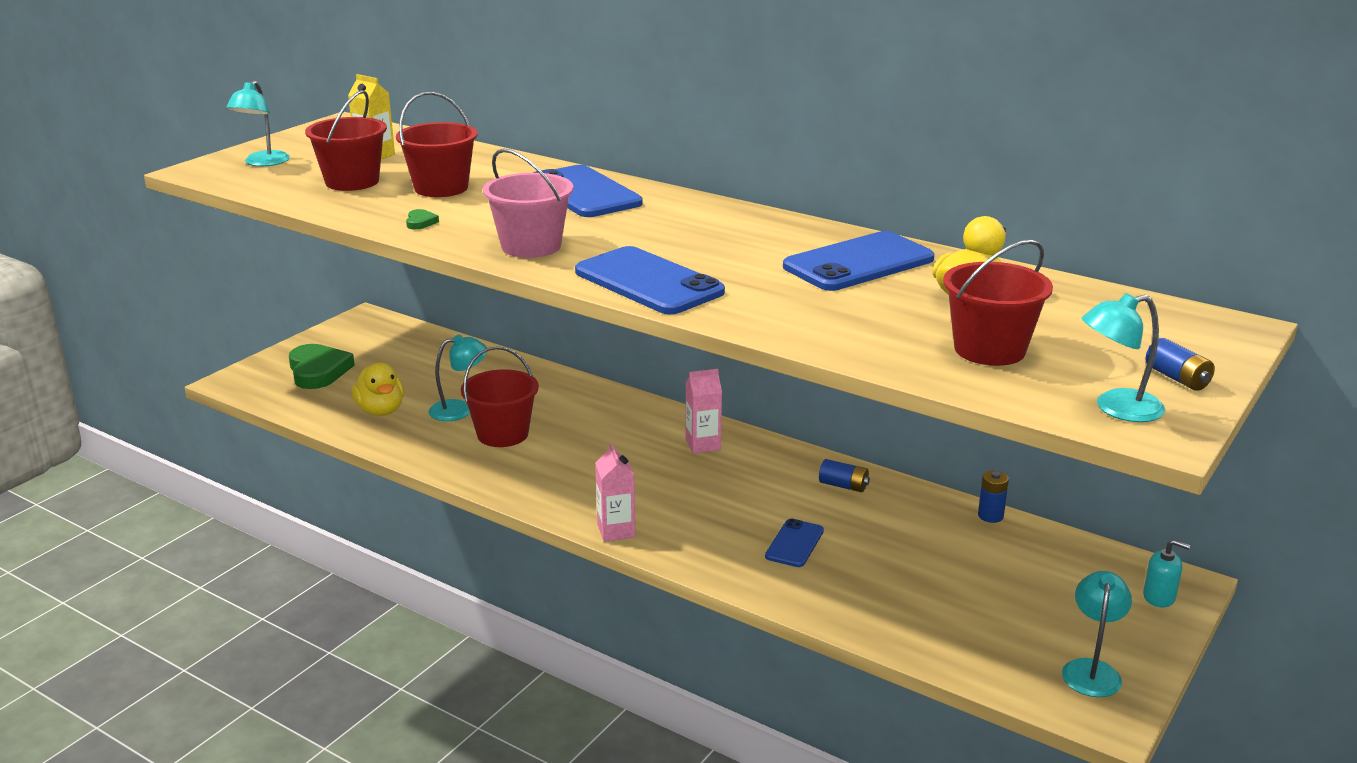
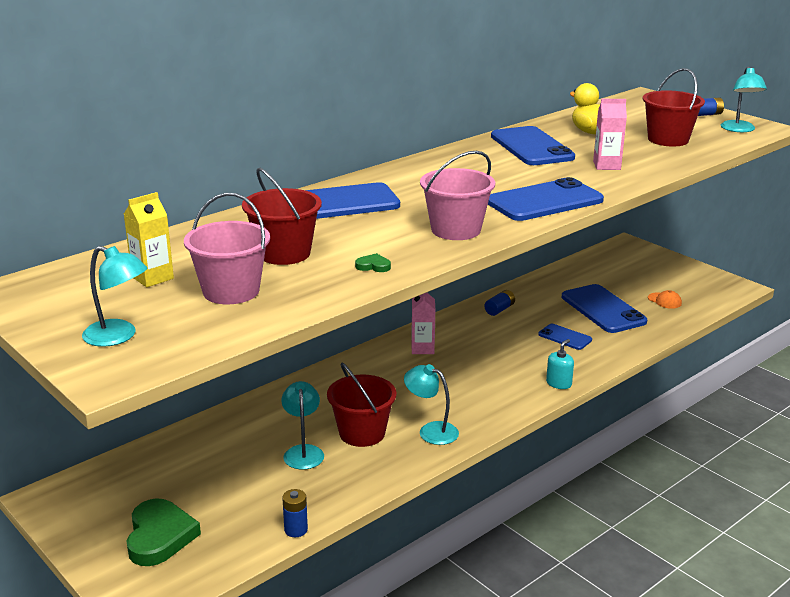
camera: 75 degrees left, 0 degrees up
(318, 371) = (159, 536): green heart -> green heart turned 90 degrees clockwise
(352, 182) = (231, 291): red bucket -> pink bucket
(381, 411) = (279, 498): yellow duck -> none
(616, 531) = (532, 398): pink carton -> pink carton (606, 165)
(906, 571) = (603, 309): none -> blue phone
(982, 631) = (664, 301): none -> orange cap
(990, 516) = (549, 274): blue battery -> blue battery (296, 530)
(1091, 670) = (700, 282): turquoise lamp -> turquoise lamp (431, 431)
(1159, 597) = (638, 252): turquoise soap dispenser -> turquoise soap dispenser (559, 383)

